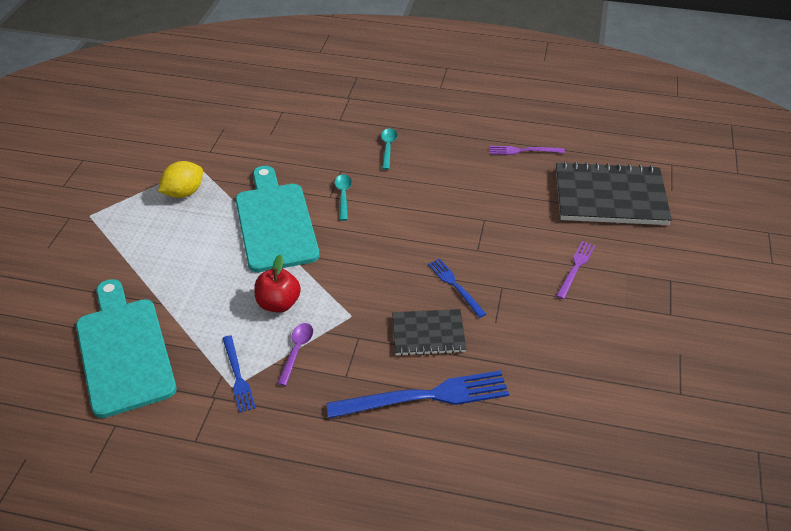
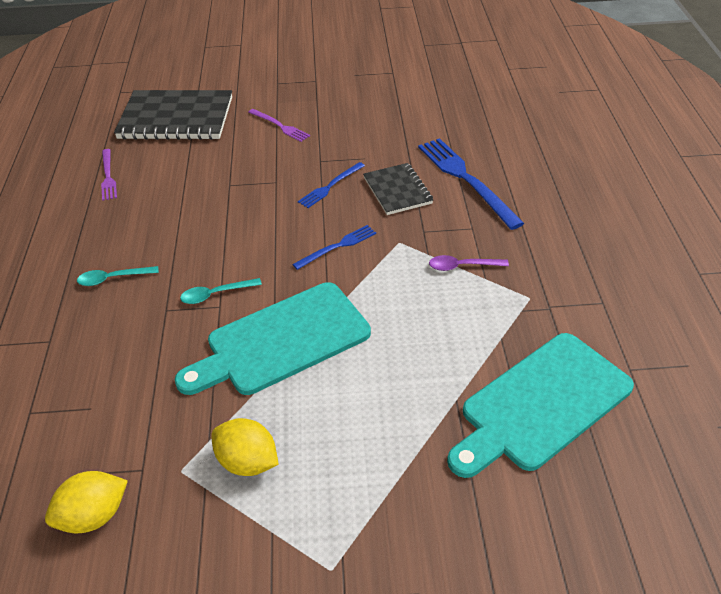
camera: 105 degrees left, 0 degrees up
(191, 133) = (94, 516): none -> yellow lemon
(238, 376) = (515, 298): blue fork -> blue fork (337, 246)
(278, 303) = (408, 298): red apple -> none
(575, 268) = (280, 126): purple fork -> purple fork turned 150 degrees counterclockwise
(610, 197) = (176, 118): black notebook -> black notebook turned 75 degrees counterclockwise

